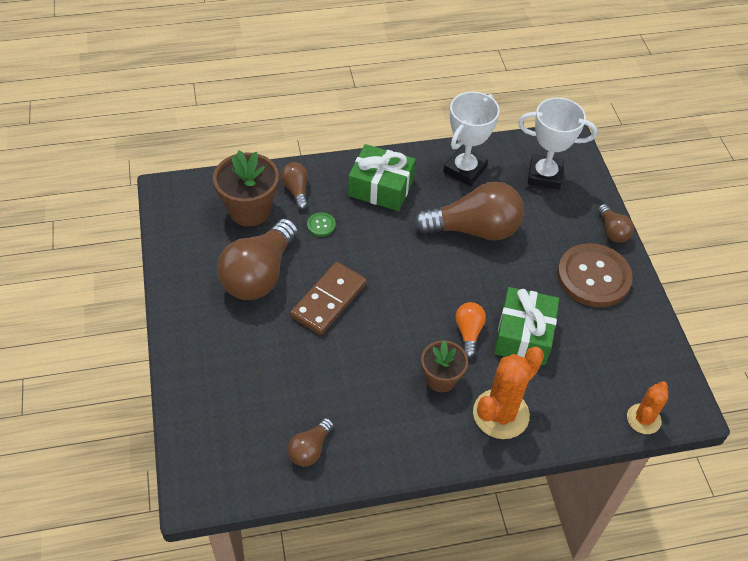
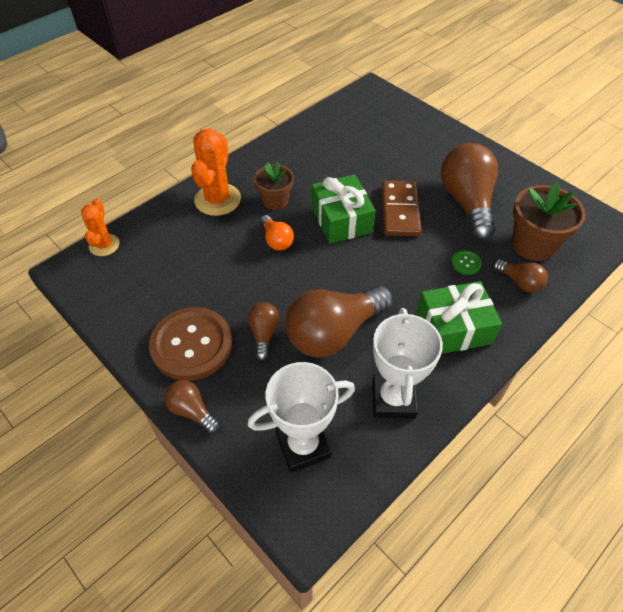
camera: 150 degrees right, 0 degrees up
(310, 449) = (328, 129): brown light bulb -> brown light bulb (264, 334)
(523, 335) = (230, 260): green gift -> green gift (341, 219)

